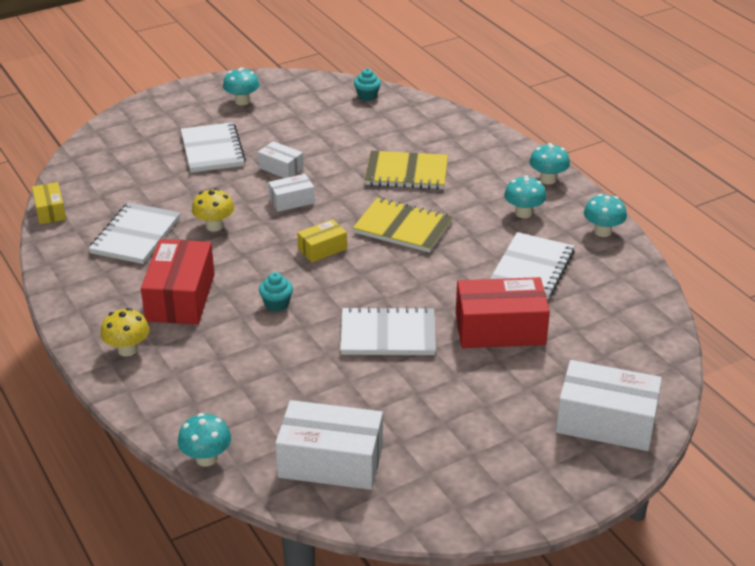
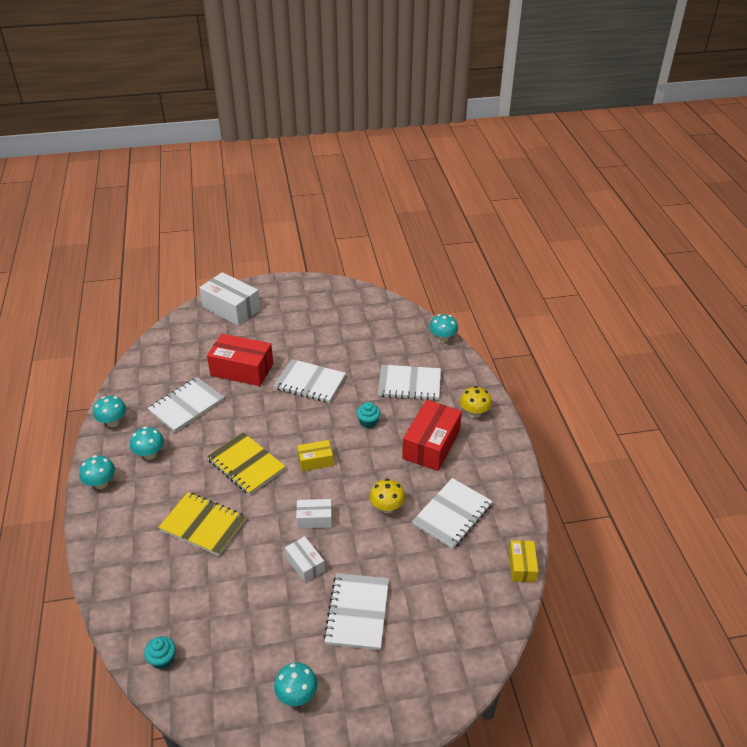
camera: 160 degrees left, 5 degrees up
(237, 367) = (409, 384): none -> white notebook
(330, 462) = (380, 322): white box -> none

